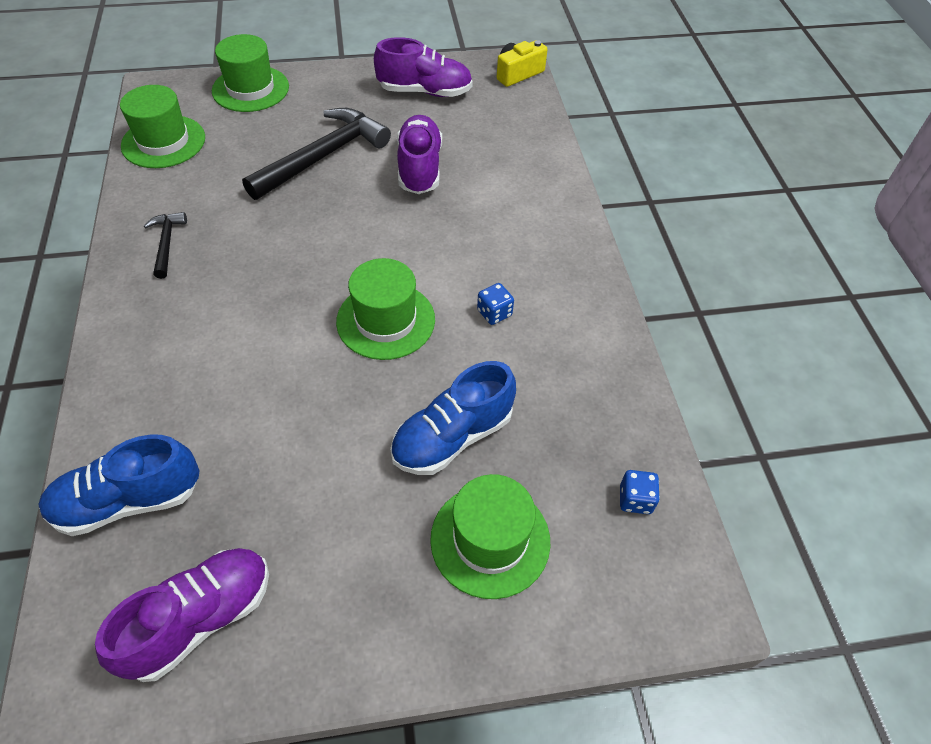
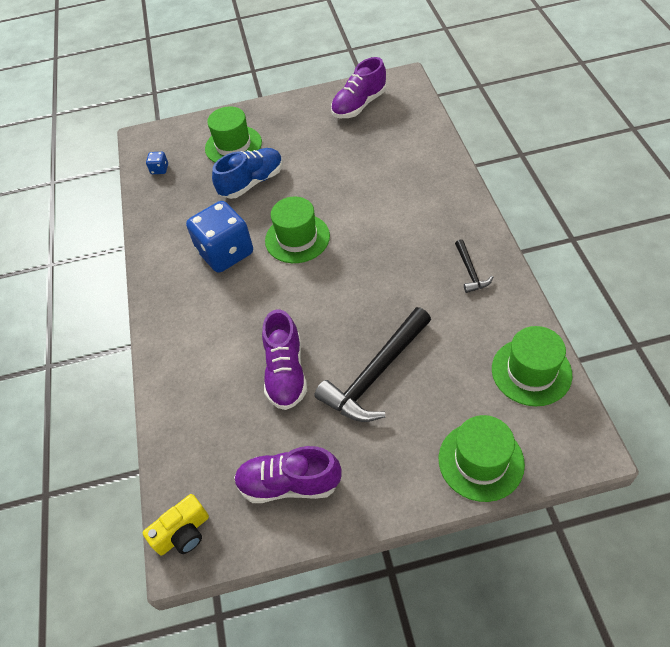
camera: 175 degrees left, 0 degrees up
(128, 501) = (412, 136): blue shoe -> none
(494, 313) = (225, 253): blue dice -> blue dice, size x2.46

